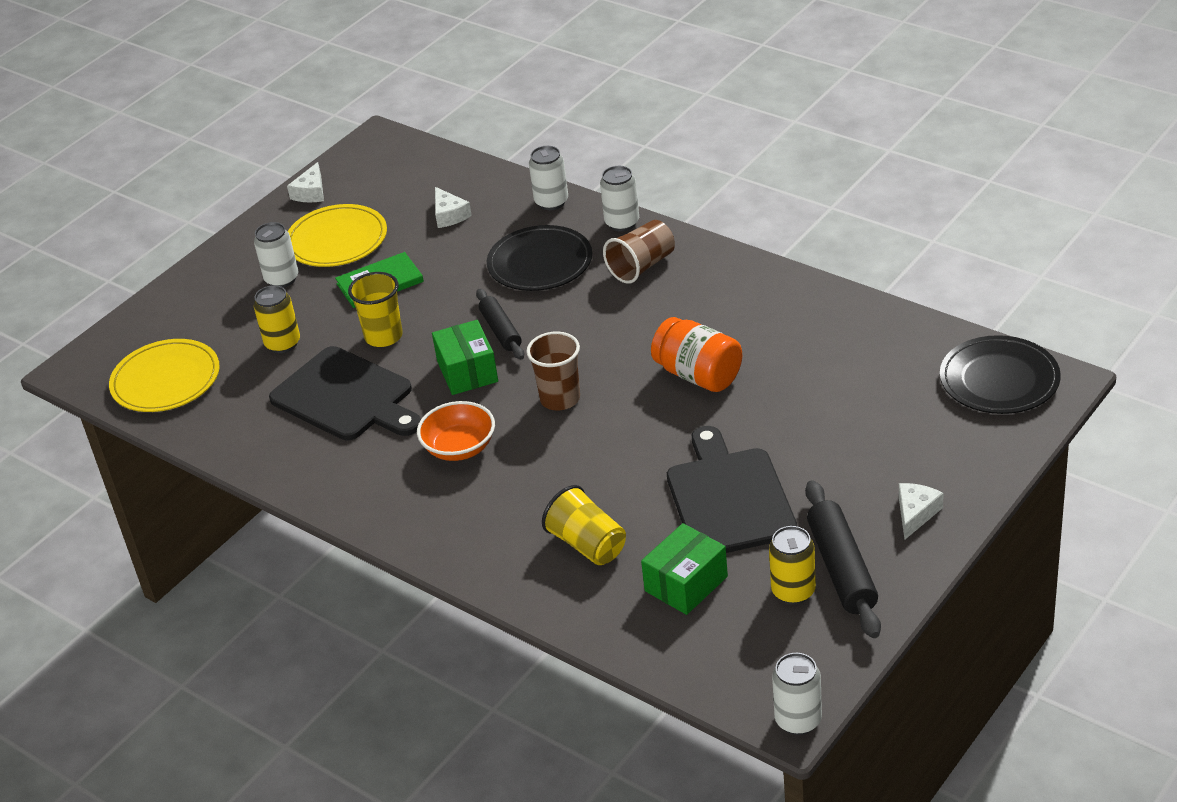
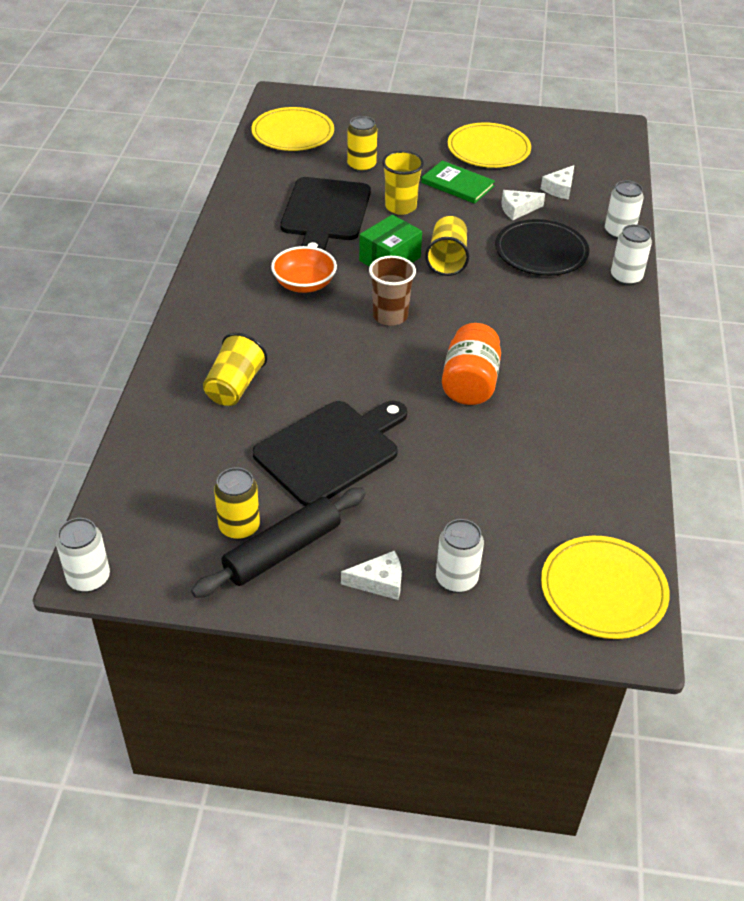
camera: 55 degrees right, 5 degrees up
(282, 279) = (428, 141): white can -> white can (456, 579)
(311, 192) = (531, 120): white cheese -> white cheese (517, 209)
(501, 331) = (447, 259): black rolling pin -> yellow cup
(642, 266) = (580, 306): brown cup -> none
(686, 584) = (217, 457): green box -> none
(999, 380) = (603, 590): black plate -> yellow plate

